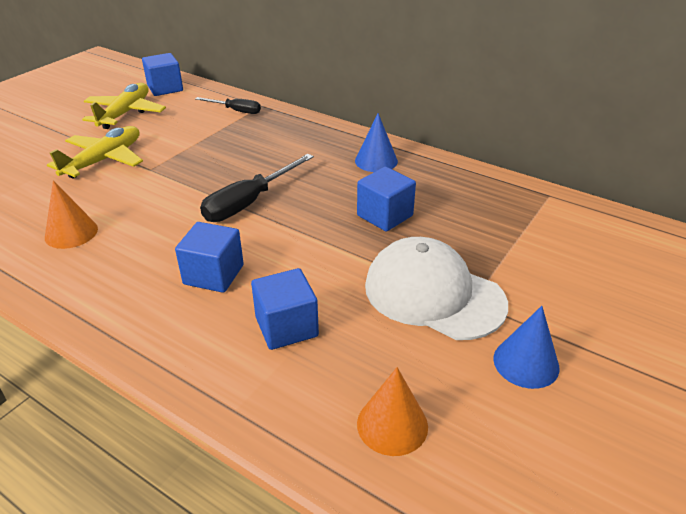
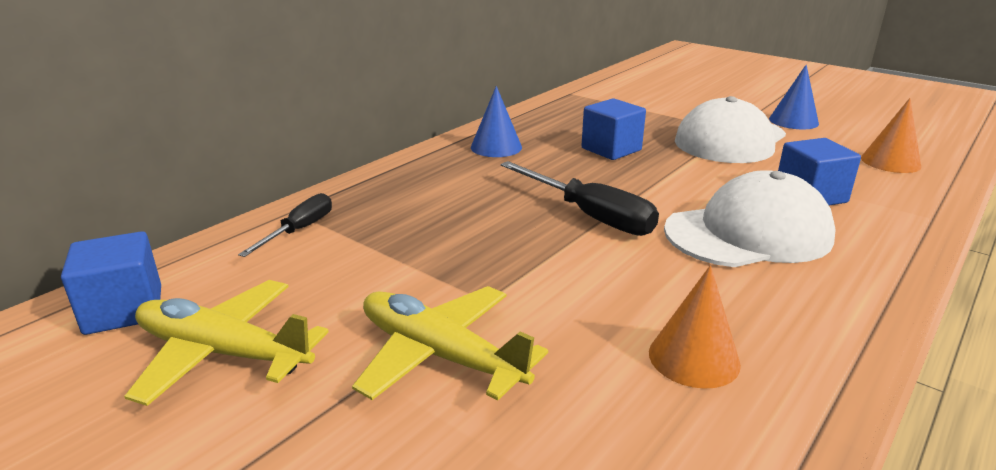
camera: 85 degrees left, 10 degrees down
(213, 274) = (748, 233): blue cube -> white cap

